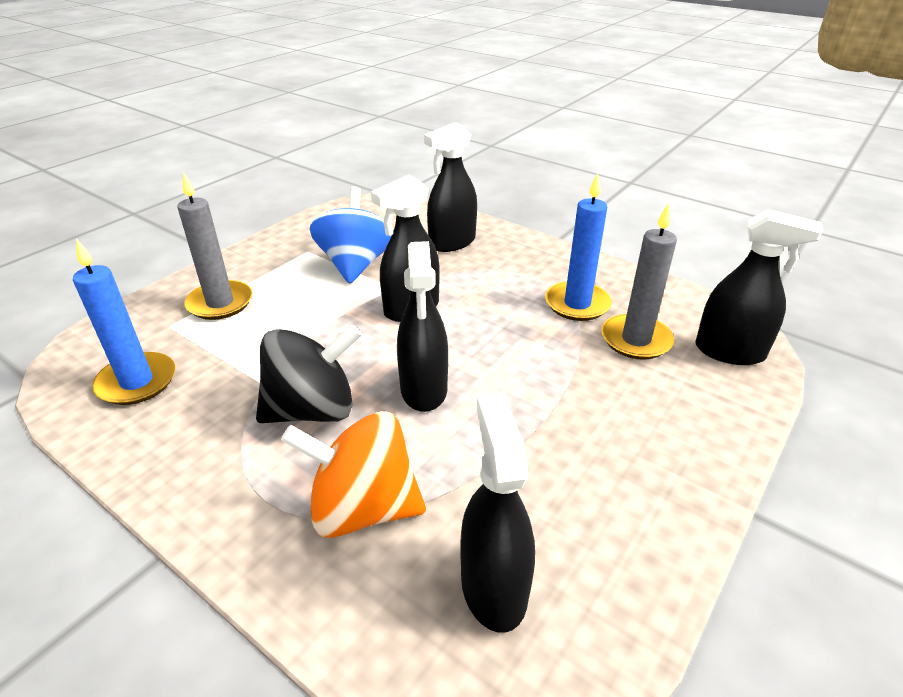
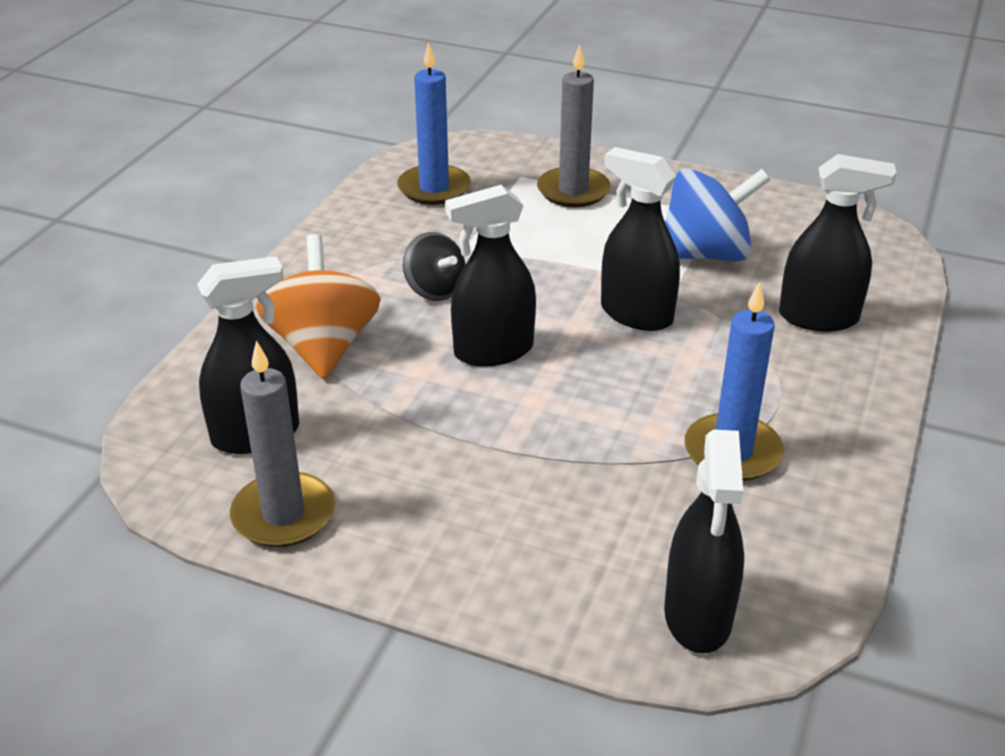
camera: 75 degrees right, 0 degrees up
(313, 410) = (435, 290): black spinning top -> black spinning top, size x0.61
(452, 242) = (818, 317): black spray bottle -> black spray bottle turned 150 degrees clockwise
(636, 340) = (675, 514): grey candle -> grey candle (283, 514)

